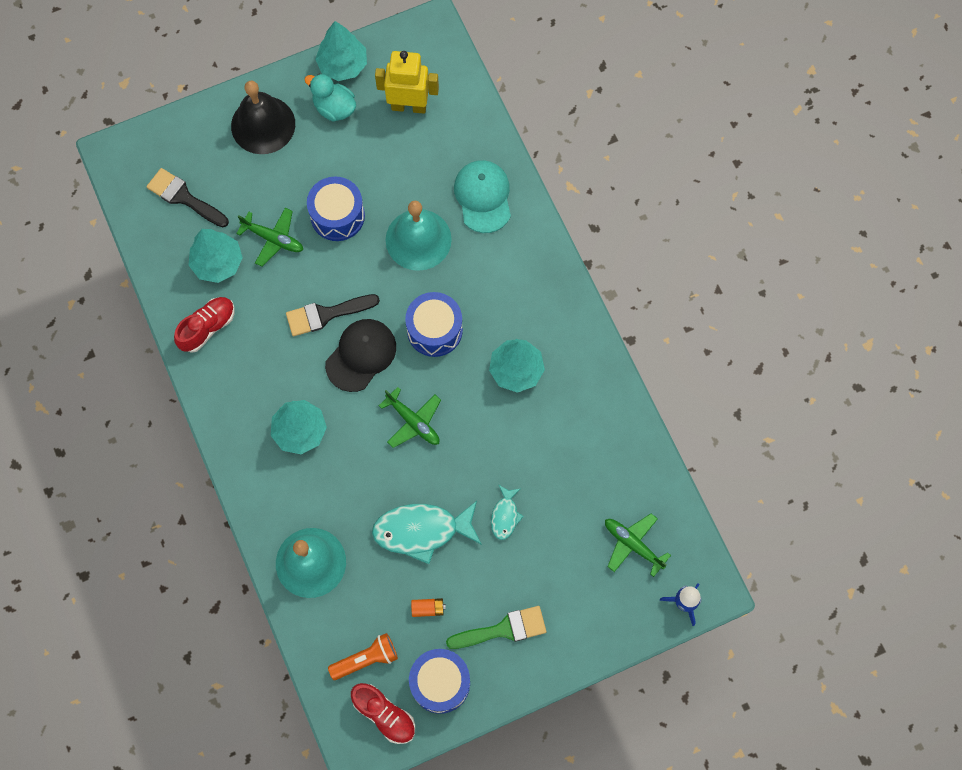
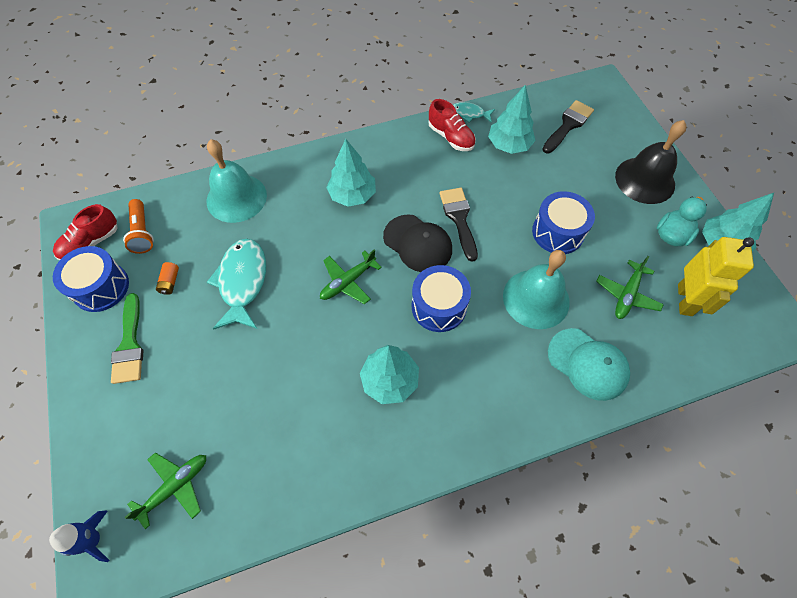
camera: 95 degrees right, 10 degrees down
(273, 239) = (532, 183): green plane -> green plane (627, 295)
(483, 197) = (588, 364): turquoise cap -> turquoise cap turned 45 degrees clockwise
(505, 516) = (239, 356): turquoise fish -> turquoise fish (470, 114)

